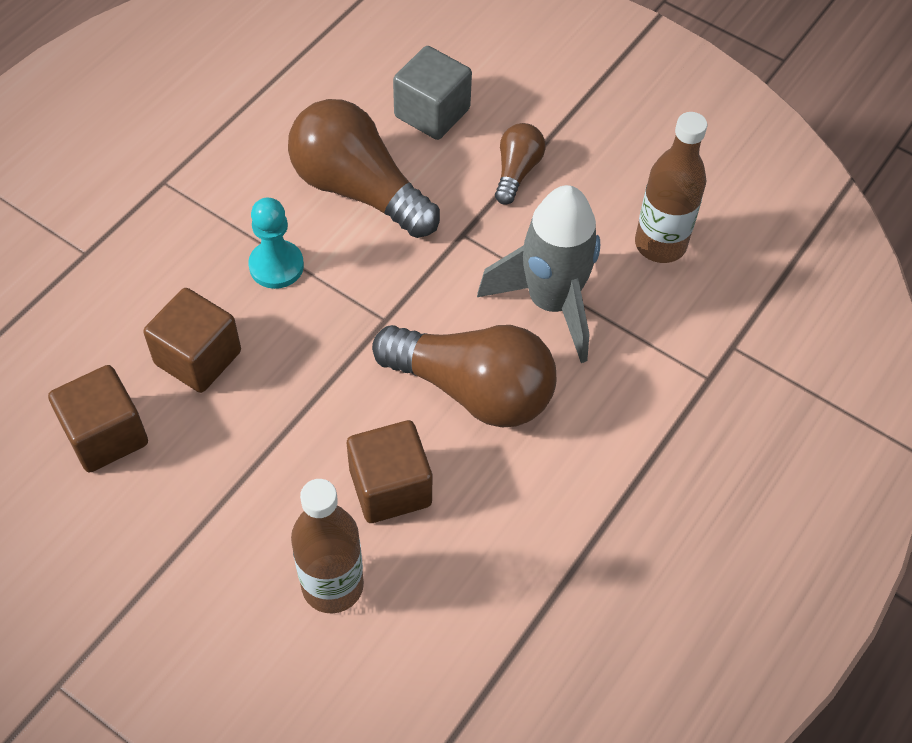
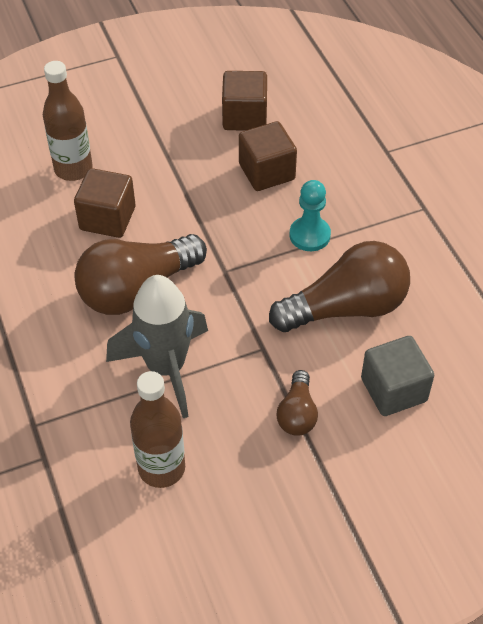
camera: 125 degrees right, 5 degrees down
(516, 171) = (297, 413): brown light bulb -> brown light bulb turned 45 degrees clockwise

